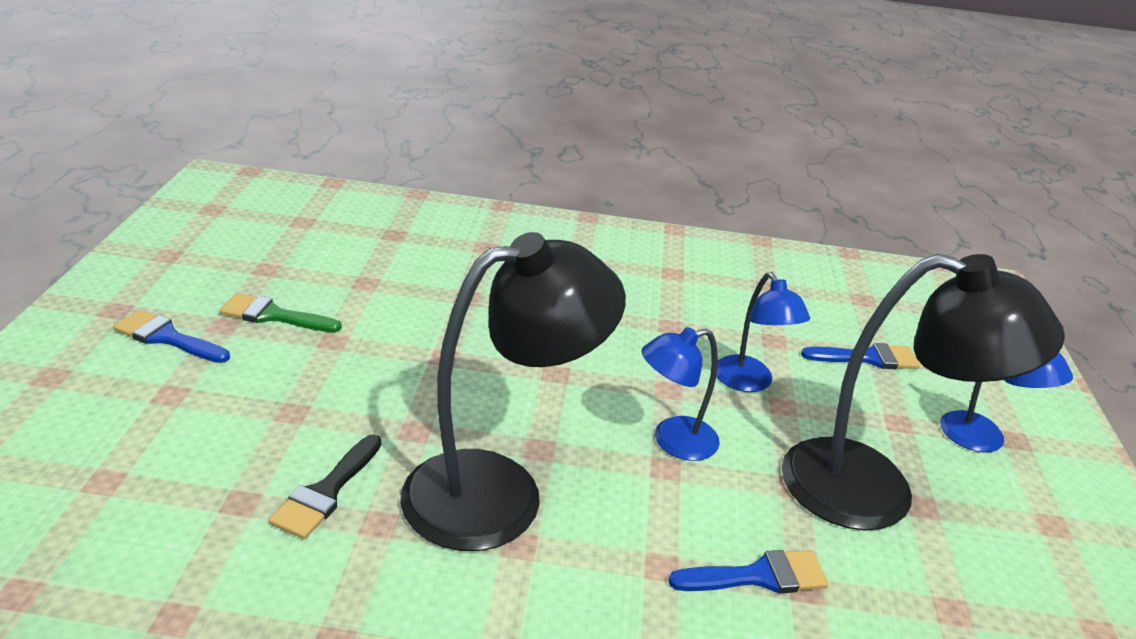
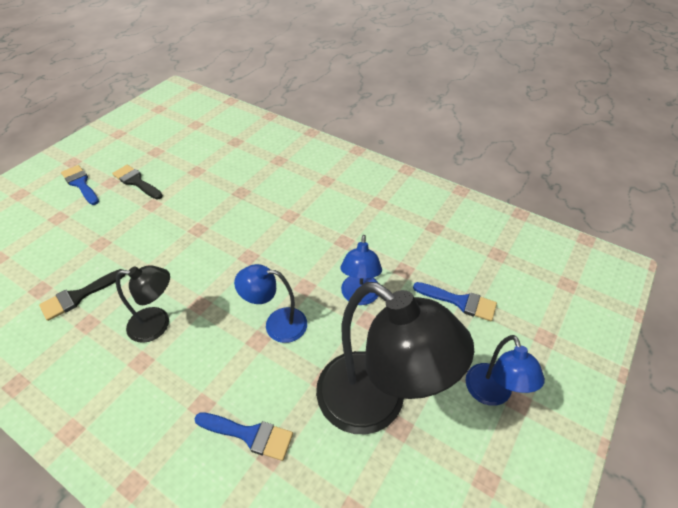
camera: 30 degrees right, 15 degrees up
(273, 315) = (136, 182): green brush -> black brush
(500, 491) = (157, 324): black lamp -> black lamp, size x0.53

